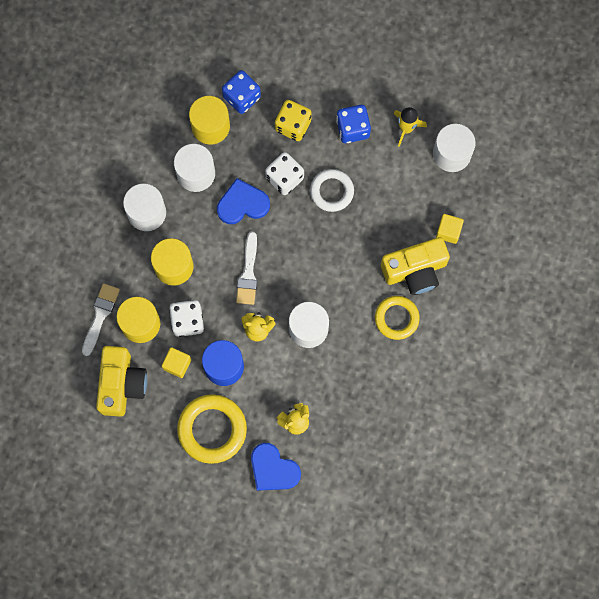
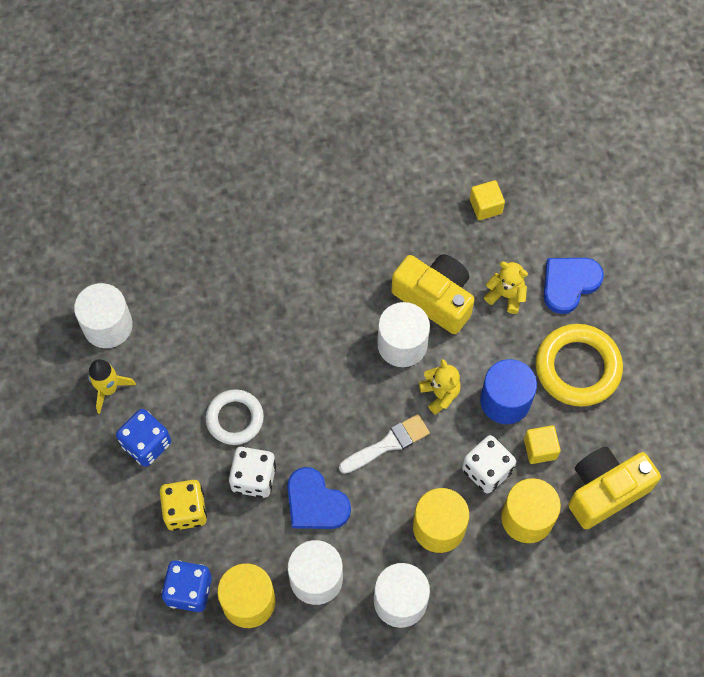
camera: 125 degrees left, 10 degrees down
(100, 315) = (551, 567): white brush -> none
(273, 469) = (569, 284): blue heart -> blue heart turned 135 degrees counterclockwise
(396, 318) = (327, 268): yellow ring -> none
(415, 270) = (263, 282): yellow camera -> yellow camera (435, 298)
(448, 231) = (198, 276): yellow cube -> yellow cube (485, 206)

